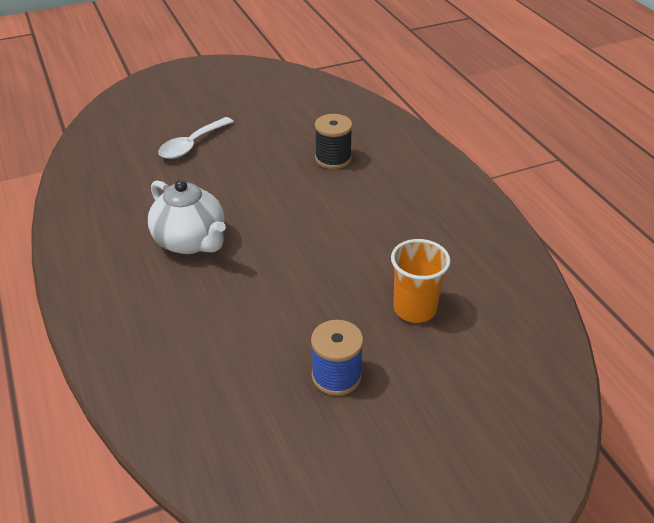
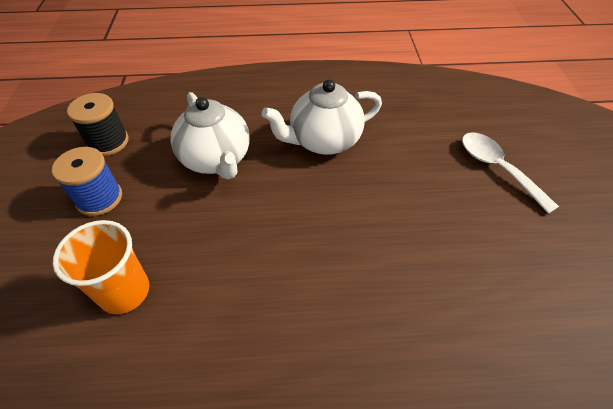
camera: 110 degrees right, 10 degrees up
(245, 308) = (216, 159): none -> white teapot
(333, 159) = (443, 307): black spool -> black spool (108, 142)

